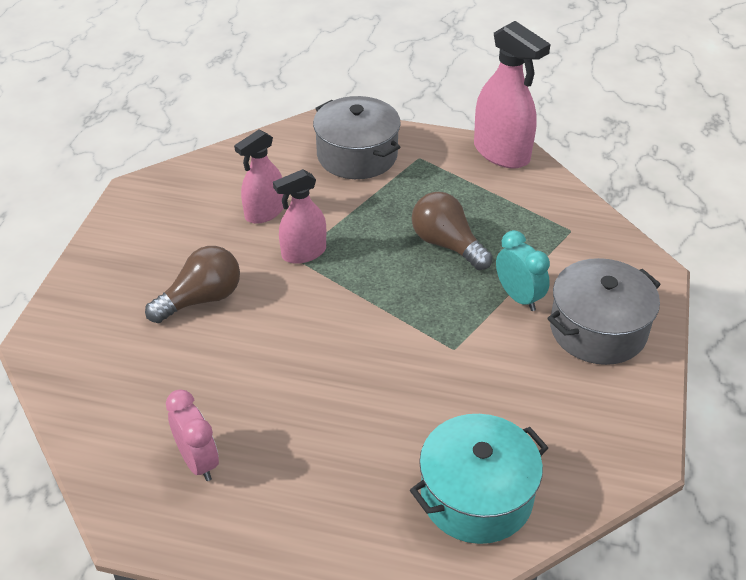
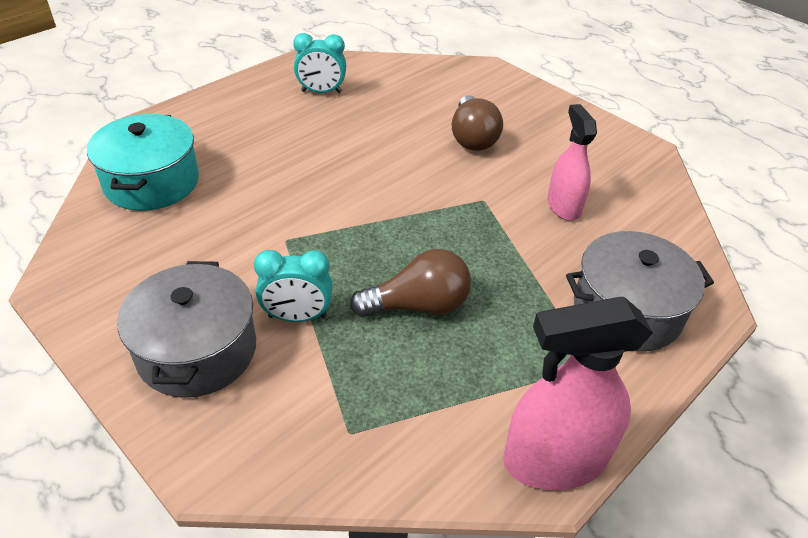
camera: 120 degrees right, 0 degrees up
(198, 461) = (321, 92): pink clock -> turquoise clock
(304, 253) = (485, 207): pink spray bottle -> none

